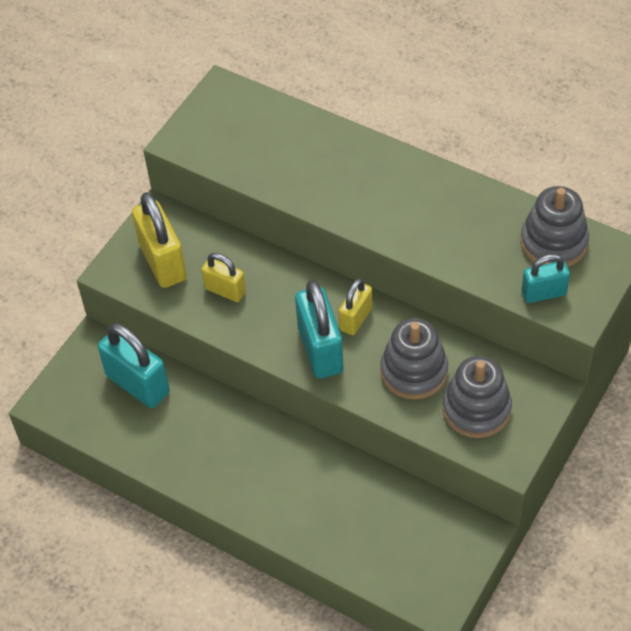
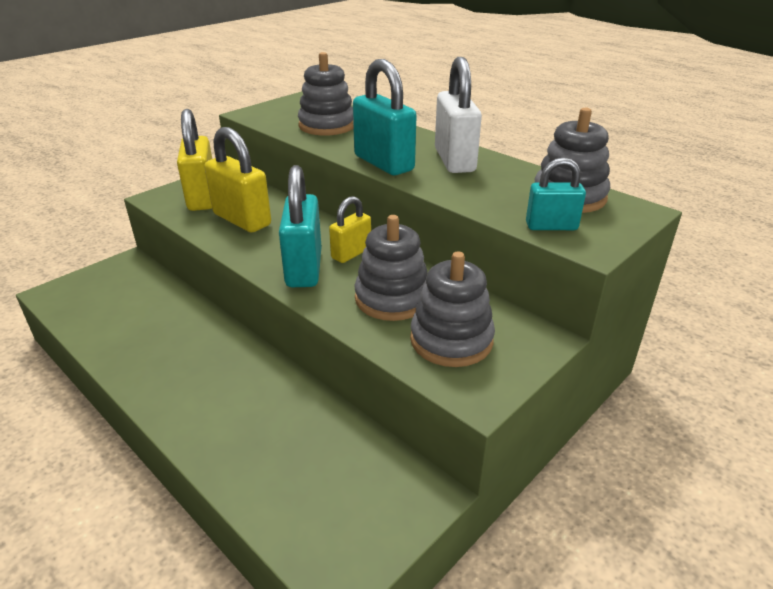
camera: 10 degrees right, 20 degrees down
(138, 384) = (141, 293): turquoise padlock -> turquoise padlock (384, 163)
(225, 290) = (242, 220): yellow padlock -> yellow padlock, size x1.67
(279, 153) = (327, 125): none -> grey stacking toy
(435, 199) = (454, 160): none -> white padlock

